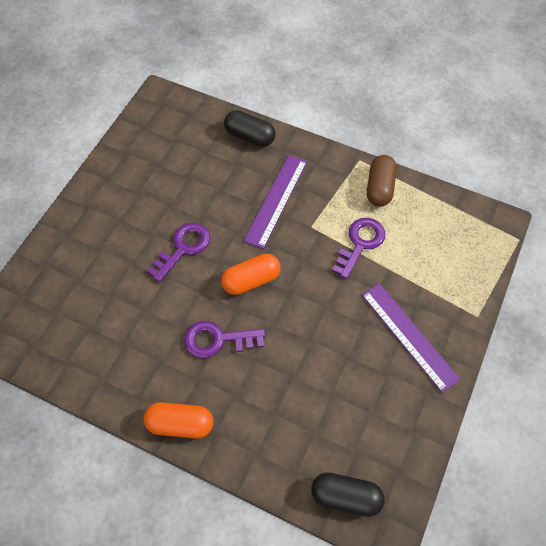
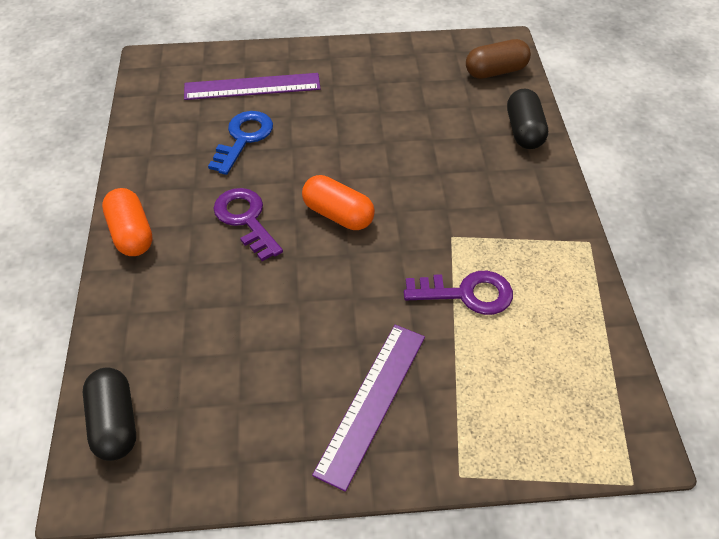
camera: 60 degrees right, 10 degrees down
(133, 305) = (243, 138): none -> blue key
(183, 248) = (336, 144): purple key -> none
(276, 200) = (459, 190): purple ruler -> purple ruler (252, 87)
(379, 188) = (566, 279): brown capsule -> brown capsule (495, 71)

